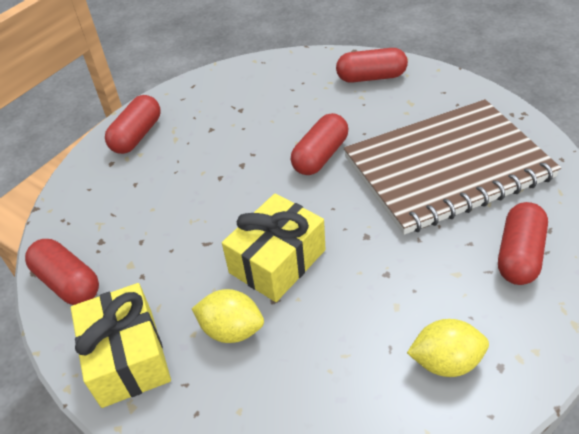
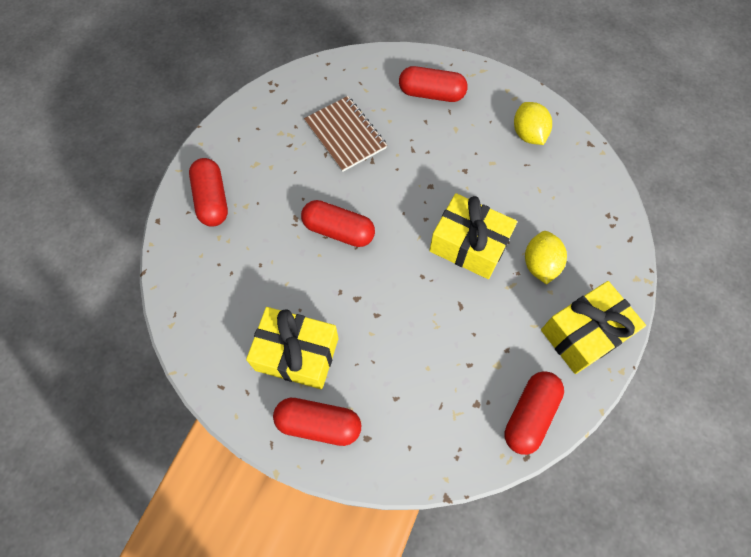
camera: 105 degrees left, 20 degrees up
(202, 125) = (297, 354): none -> yellow gift
(447, 167) = (345, 135): brown notebook -> brown notebook, size x0.51

